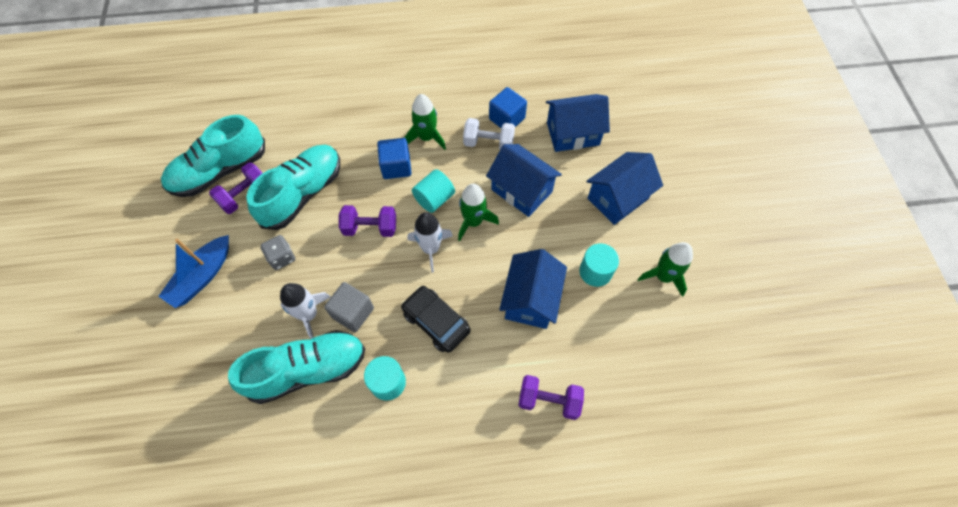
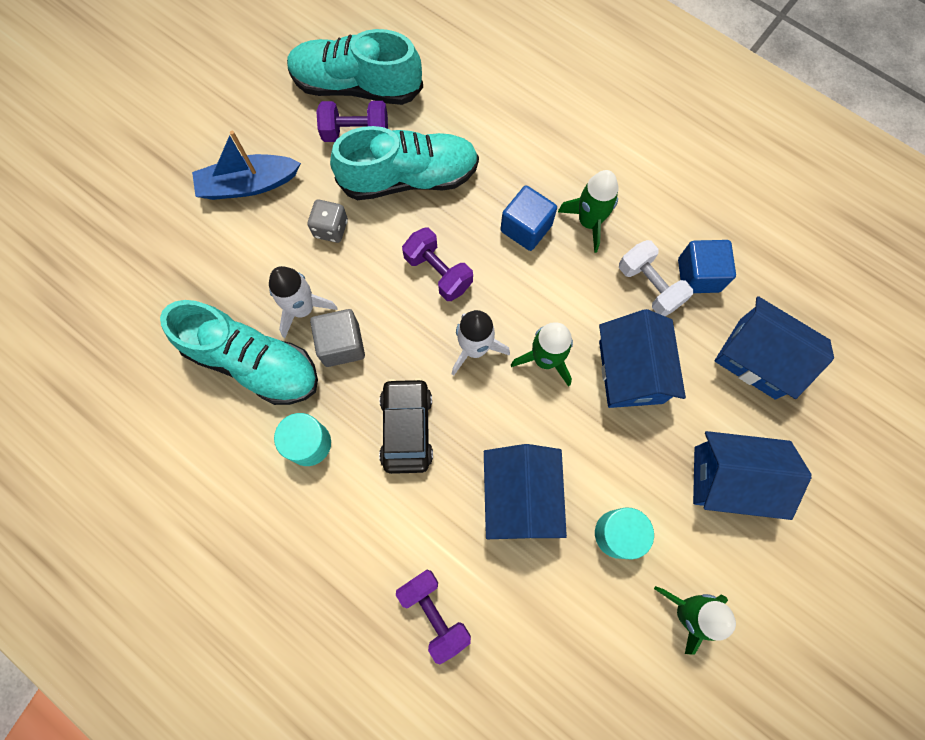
camera: 45 degrees right, 10 degrees up
(434, 199) = (530, 298): turquoise cylinder -> none
(531, 299) = (520, 496): blue house -> blue house turned 60 degrees counterclockwise

